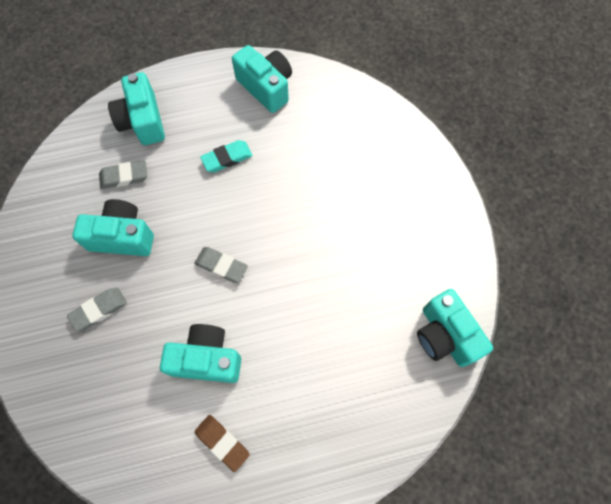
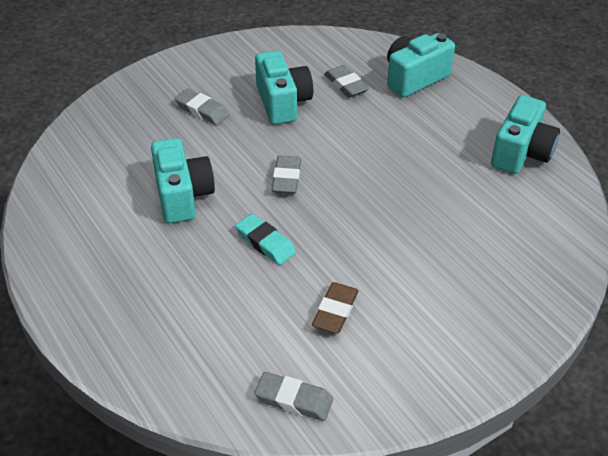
camera: 70 degrees right, 25 degrees down
(222, 442) = (101, 231): brown eraser -> brown eraser (335, 311)
(227, 158) = (412, 148): turquoise eraser -> turquoise eraser (265, 243)
(445, 335) = (294, 400): turquoise camera -> grey eraser

